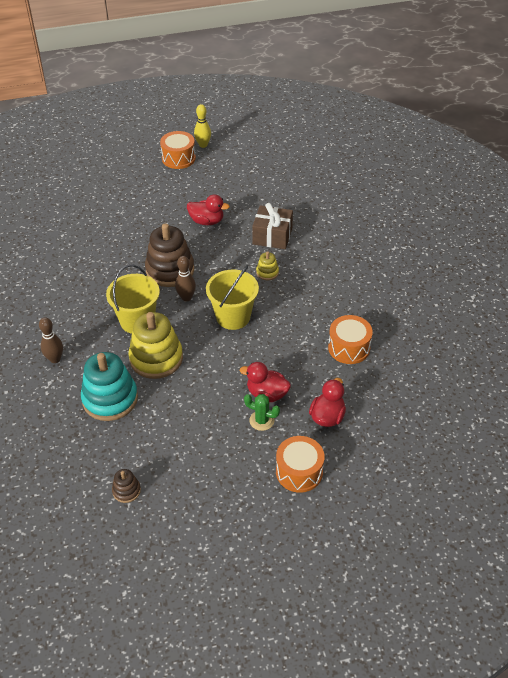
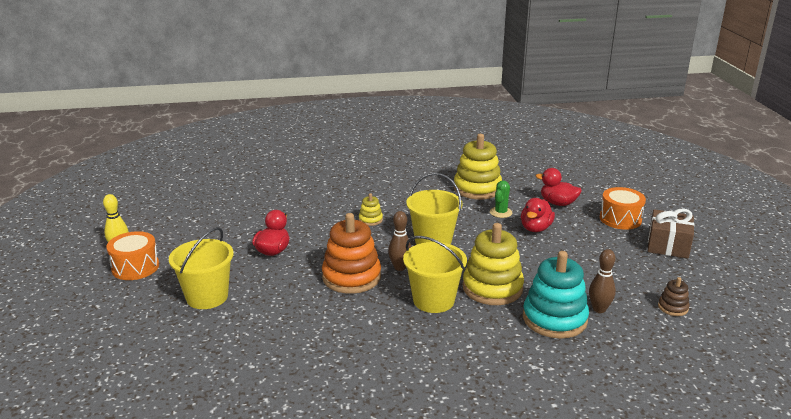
camera: 85 degrees left, 20 degrees down
(55, 359) = (495, 363): brown bowling pin -> brown bowling pin (599, 309)
(141, 200) = (207, 297): none -> yellow bucket
(170, 270) = (351, 277): brown stacking toy -> orange stacking toy
(261, 420) = (568, 232): green cactus -> green cactus (501, 212)
(272, 236) = (315, 214): brown gift -> brown gift (668, 245)
(349, 348) = (477, 188): orange drum -> yellow stacking toy

